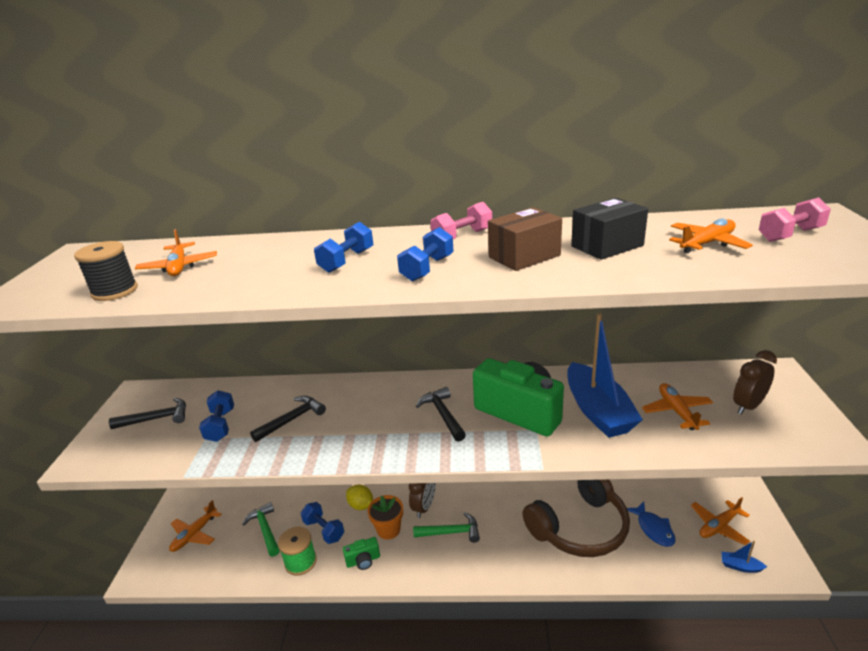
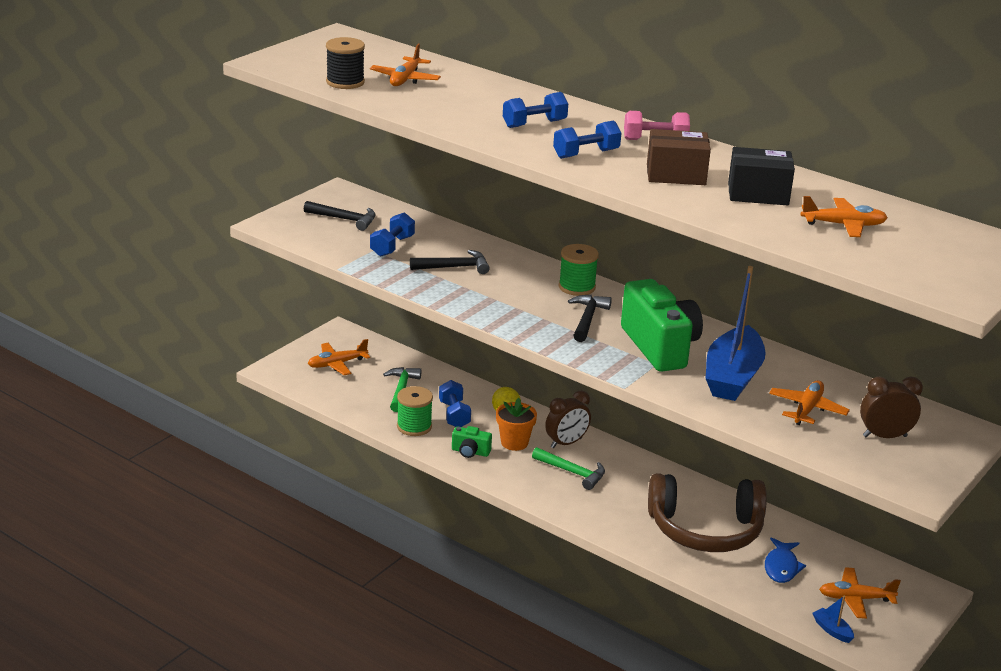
camera: 30 degrees right, 0 degrees up
(405, 389) = (577, 287): none -> green spool
(790, 235) = (932, 248): pink dumbbell -> none

